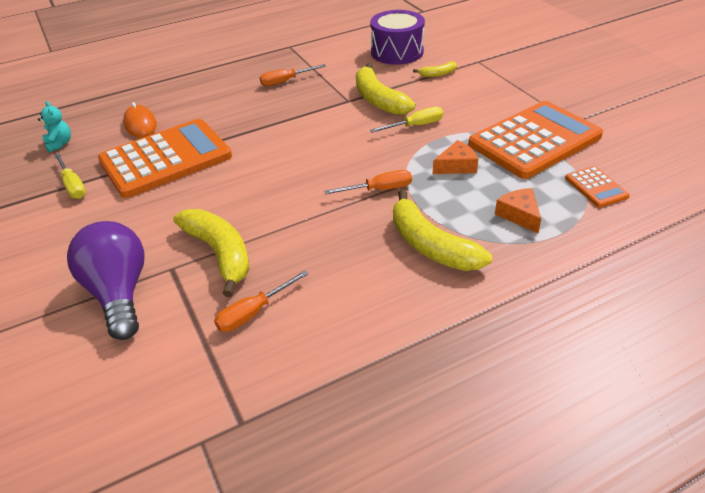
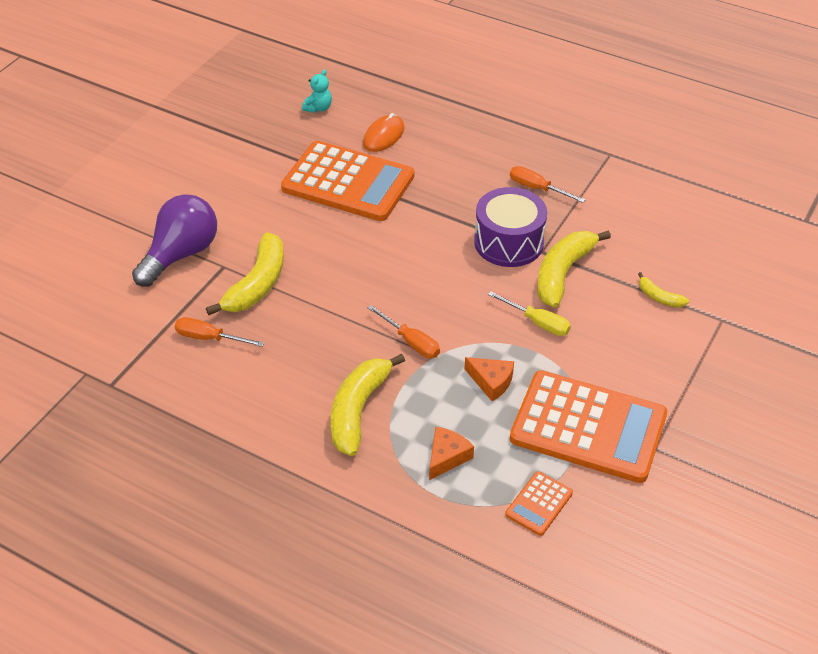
camera: 55 degrees right, 5 degrees up
(73, 186) = (274, 152): yellow screwdriver -> none
(397, 52) = (678, 243): purple drum -> purple drum (509, 242)

